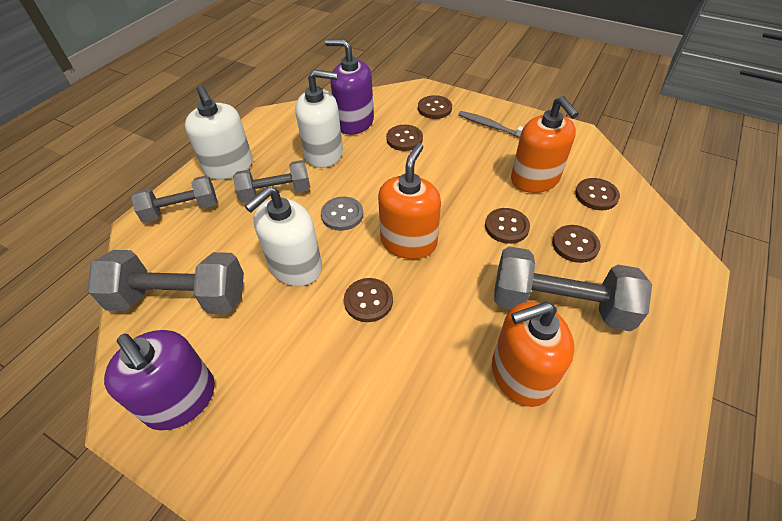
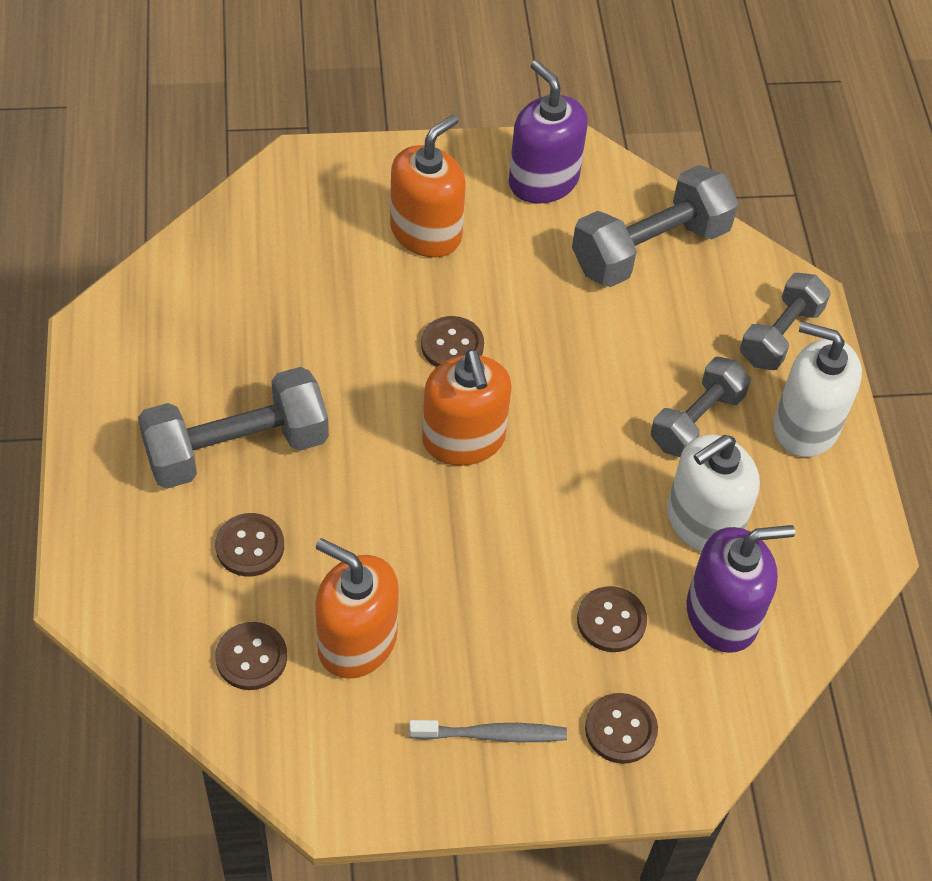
camera: 140 degrees right, 5 degrees up
(181, 399) = (543, 181): purple soap dispenser -> purple soap dispenser turned 45 degrees clockwise
(295, 266) = (567, 341): white soap dispenser -> none
(342, 215) = (579, 434): grey button -> none
(506, 227) = (353, 528): brown button -> none
(520, 375) = (246, 352): orange soap dispenser -> orange soap dispenser (426, 232)

